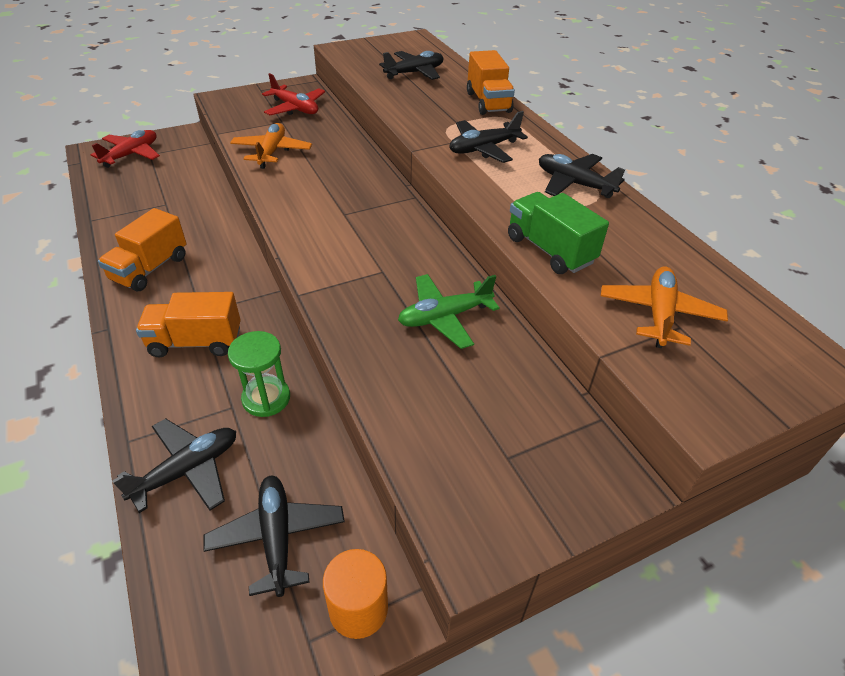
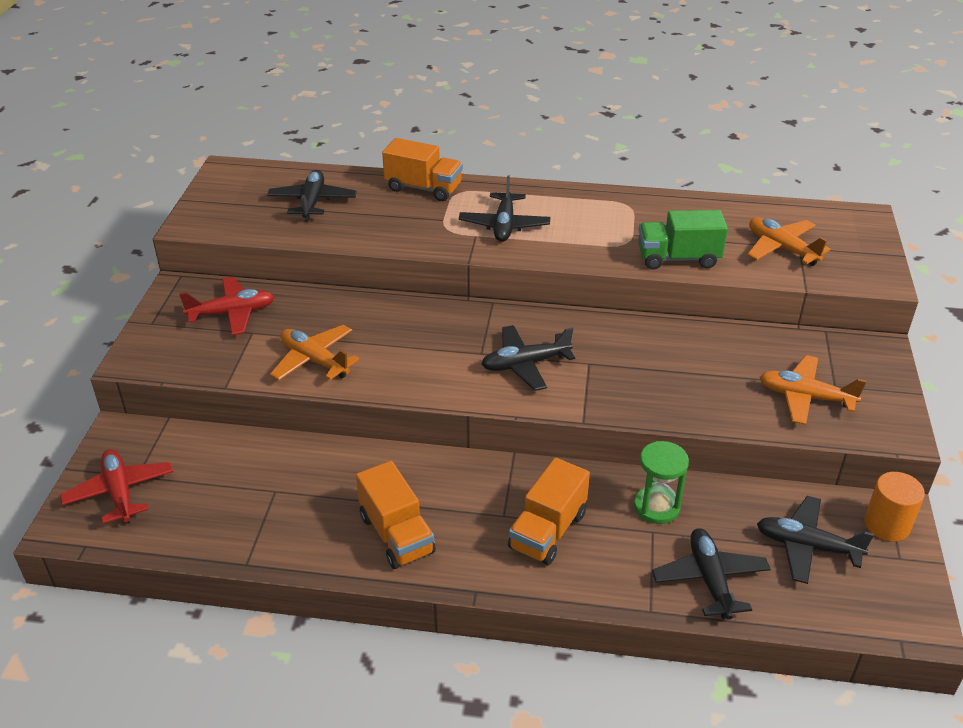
camera: 55 degrees left, 5 degrees down
(444, 317) = (674, 354): green plane -> none
(463, 437) = (805, 397): none -> orange plane
(574, 184) = (600, 208): black plane -> black plane (525, 364)

